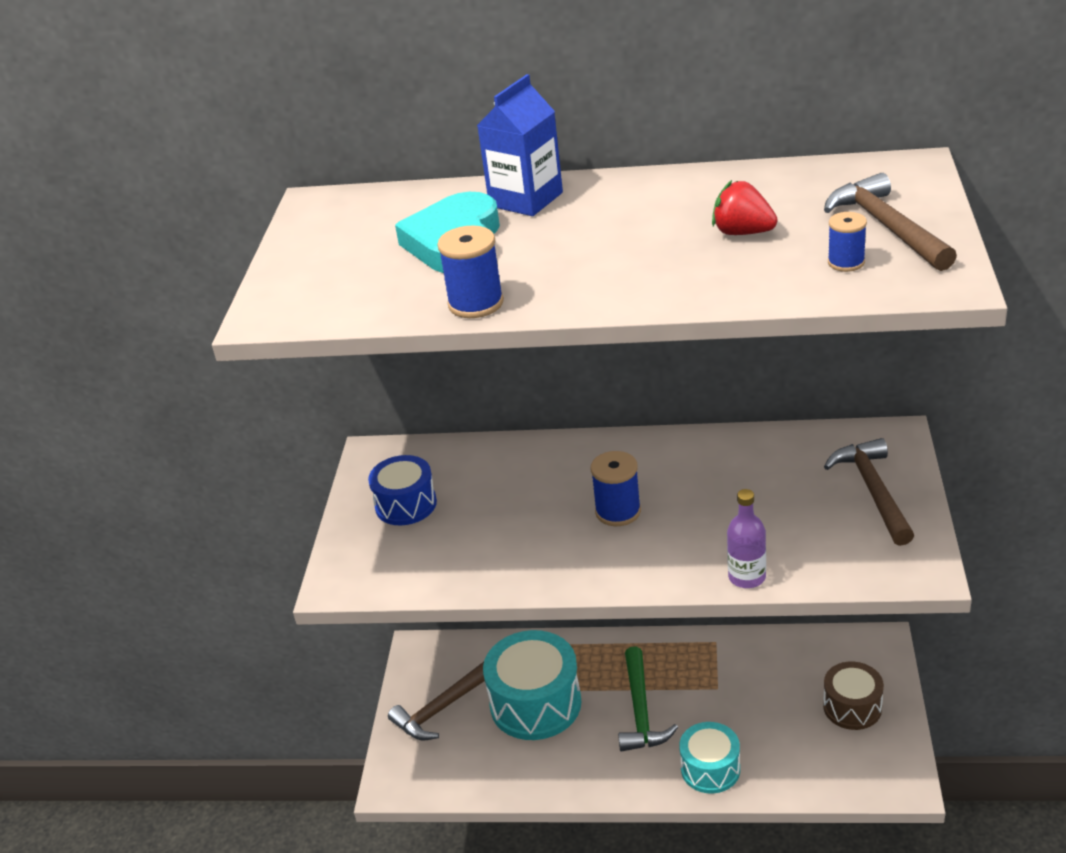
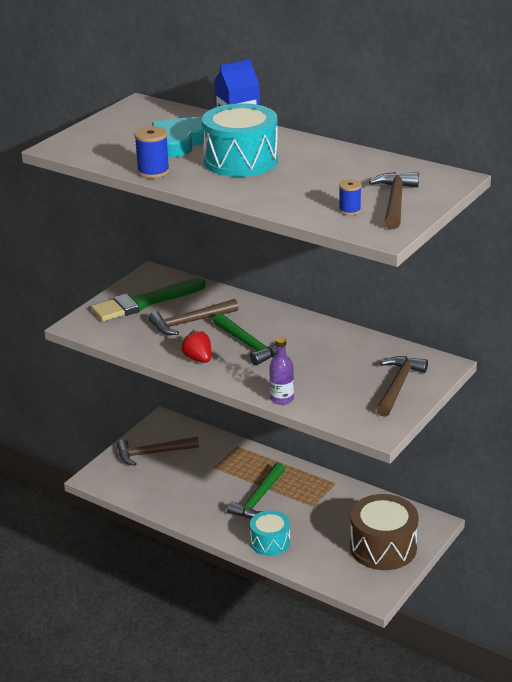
camera: 25 degrees right, 5 degrees down
(406, 504) = (144, 302): blue drum -> green brush
(501, 510) = (189, 322): none -> brown hammer
(535, 703) = (203, 472): turquoise drum -> turquoise drum (241, 161)
(618, 511) = (249, 345): blue spool -> green hammer
(742, 232) = (320, 181): red strawberry -> red strawberry (198, 359)
(852, 707) = (383, 547): brown drum -> brown drum, size x1.66

